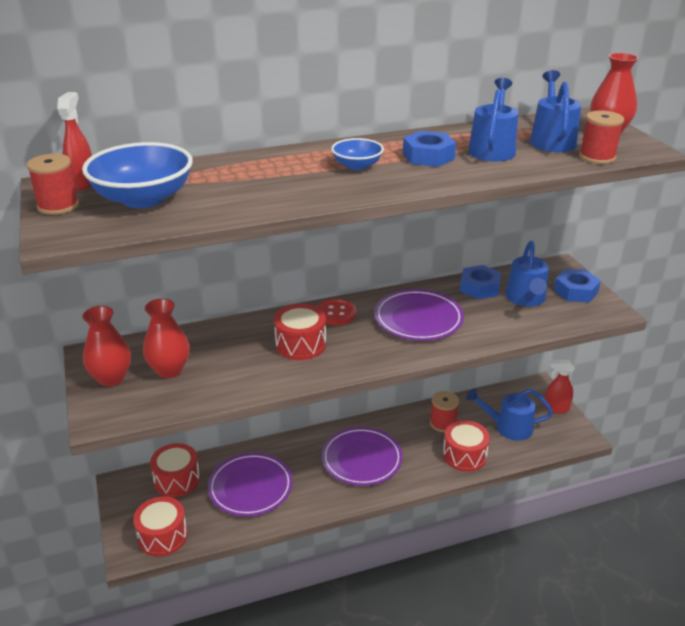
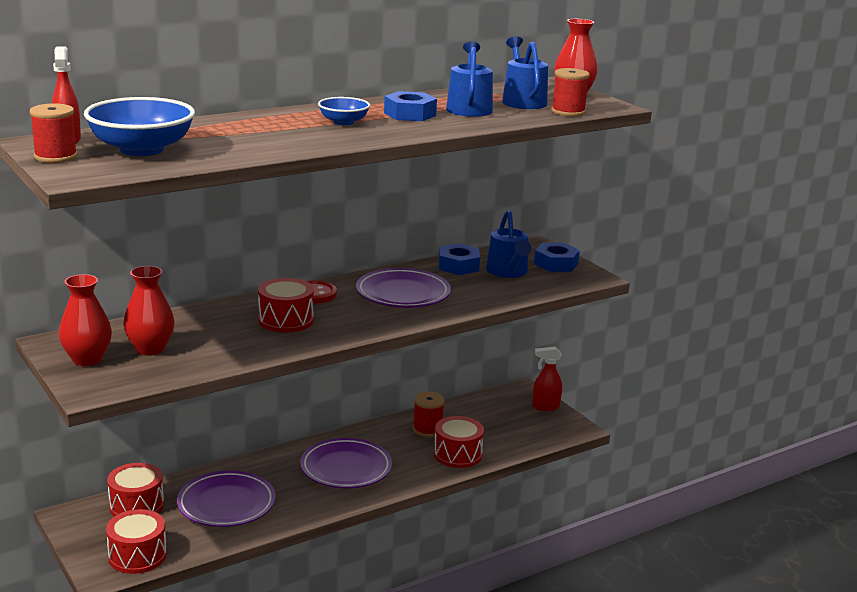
camera: 15 degrees left, 10 degrees down
(508, 427) = (498, 427): blue watering can -> none

